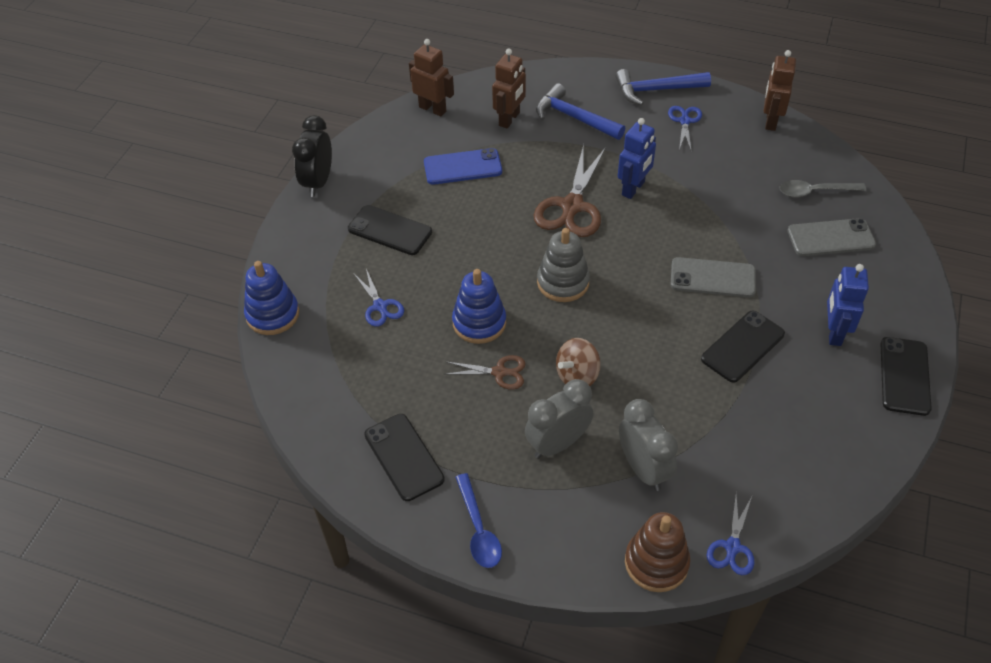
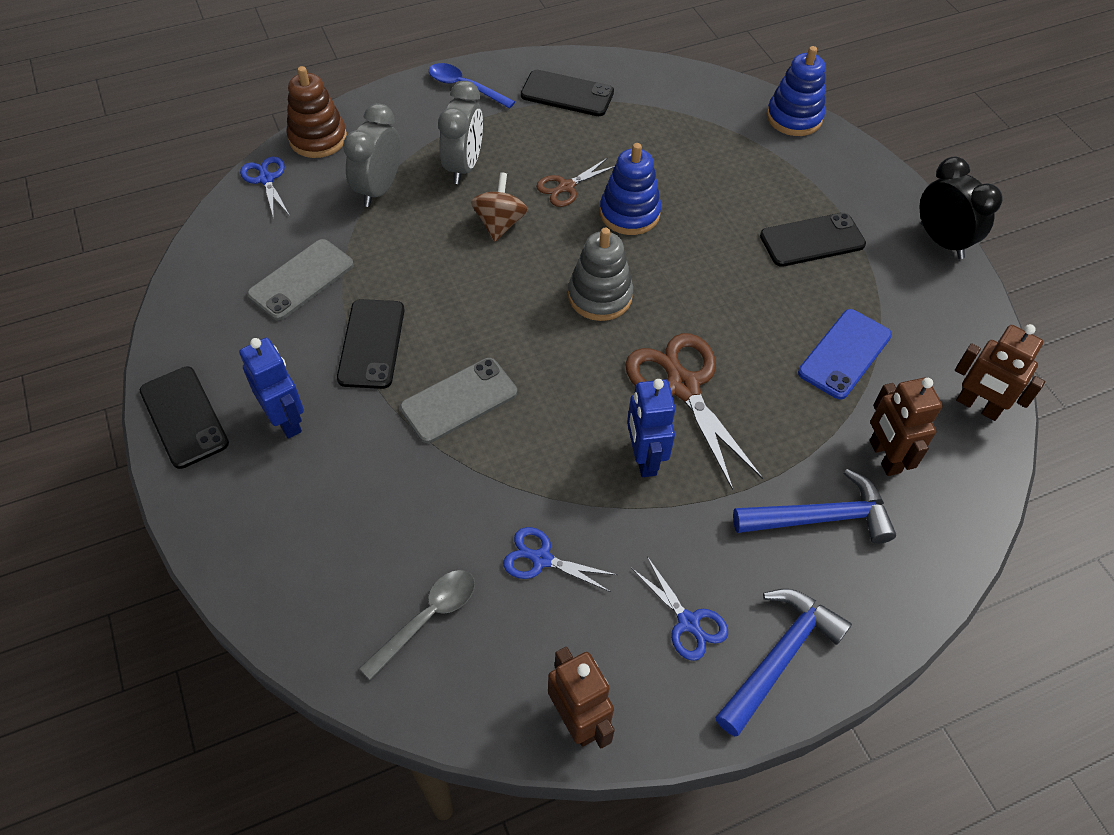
camera: 135 degrees right, 5 degrees up
(380, 306) = (725, 174): blue scissors -> blue scissors (541, 559)
(432, 109) = (977, 406): brown robot -> brown robot turned 45 degrees clockwise
(643, 469) = (379, 189): grey clock -> grey clock turned 90 degrees clockwise
(831, 238) = (361, 551): grey phone -> grey phone (301, 280)

